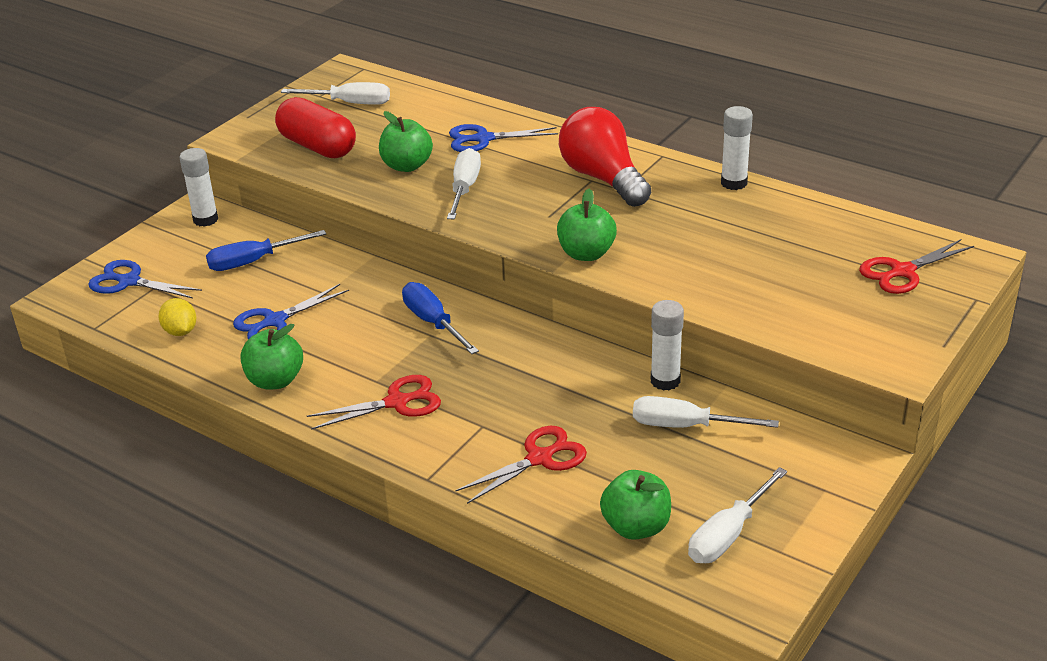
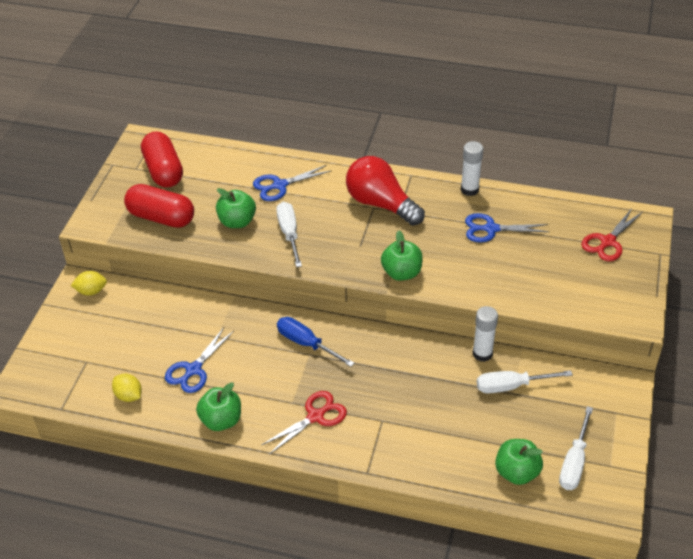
camera: 20 degrees left, 10 degrees up
(129, 281) = (64, 361): blue scissors -> blue scissors (491, 229)
(205, 219) = (91, 291): white glue stick -> yellow lemon
(253, 261) = (149, 321): blue screwdriver -> none
(350, 103) = (163, 171): white screwdriver -> red capsule
(540, 458) = (432, 436): red scissors -> none

